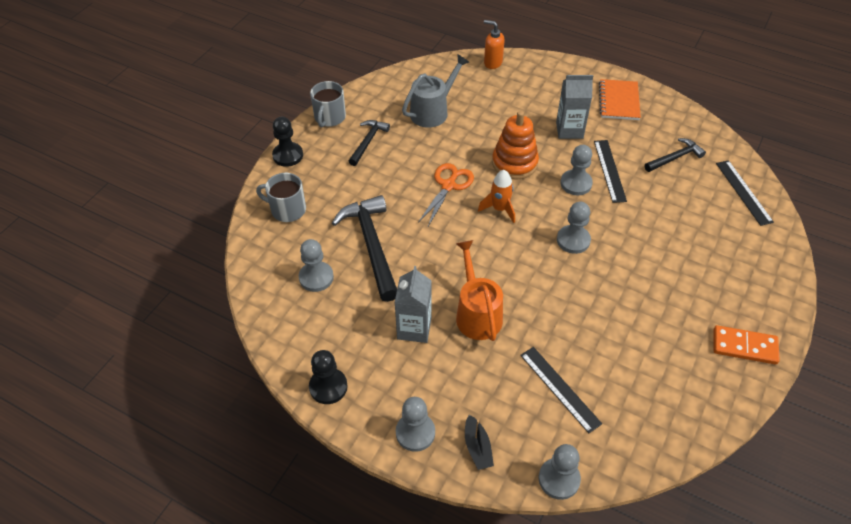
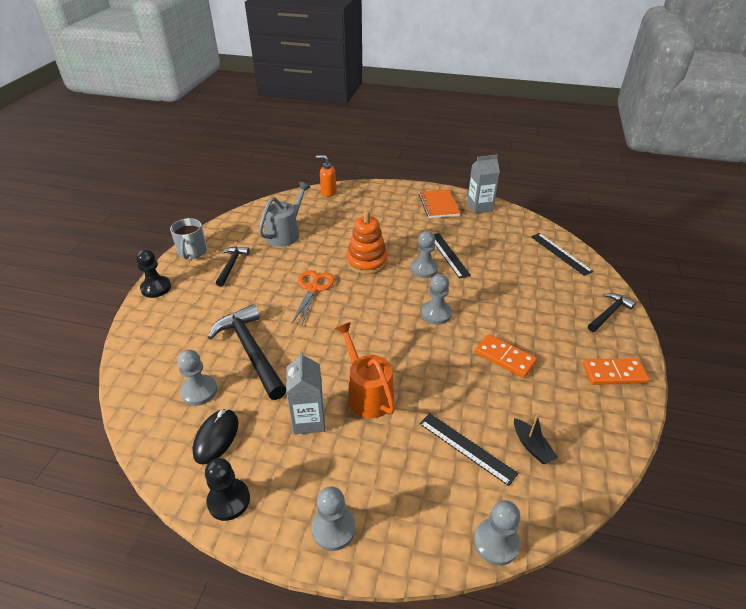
camera: 15 degrees left, 10 degrees down
(287, 209) = (161, 334): grey mug -> none
(325, 327) = (216, 437): none -> black mouse
(477, 447) = (403, 528): black boat -> black boat (532, 446)
(499, 209) = (364, 299): orange rocket -> none
(569, 130) = (405, 230): grey carton -> grey carton (479, 207)
(631, 305) = (505, 357): none -> orange domino
(675, 158) = (497, 237): black hammer -> black hammer (609, 313)

